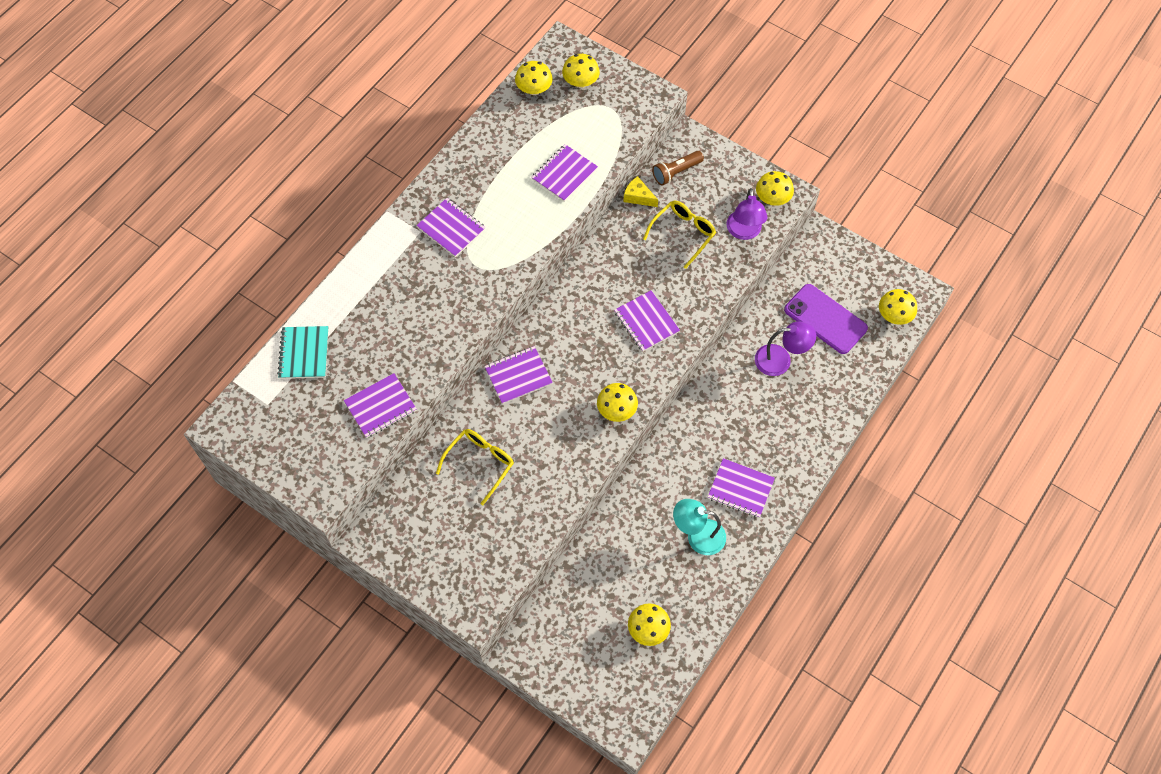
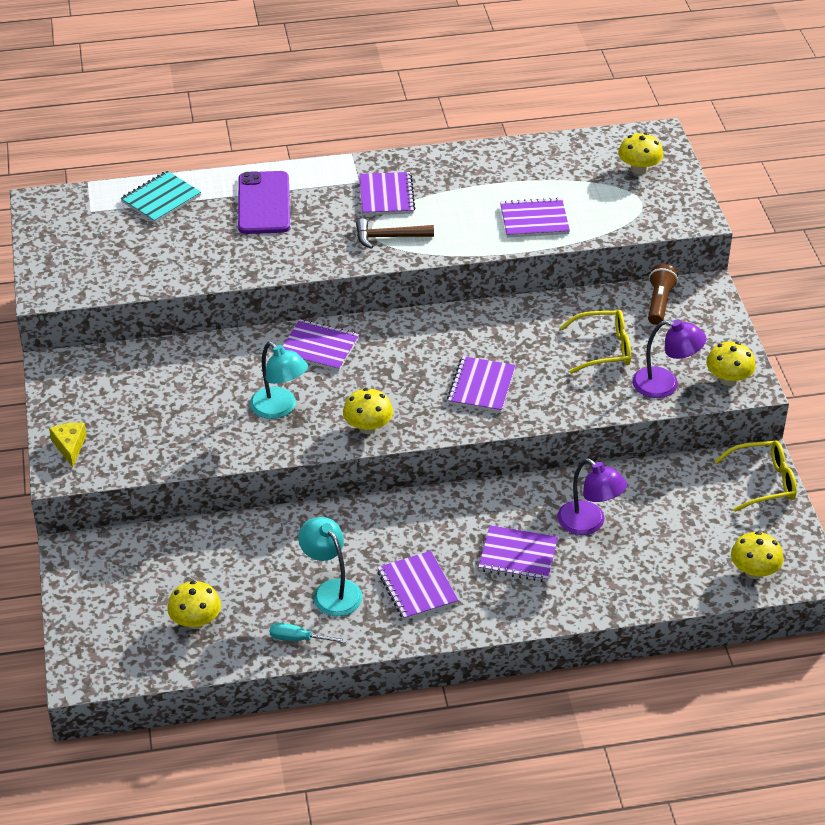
camera: 45 degrees right, 20 degrees down
(380, 406) = (168, 269): purple notebook -> purple notebook (518, 556)
(480, 463) = (206, 381): yellow glasses -> yellow glasses (764, 482)
(492, 261) = (388, 237): none -> brown hammer
(534, 89) = (589, 150): yellow mushroom -> none
(549, 443) = (279, 408): none -> turquoise lamp
(638, 197) = (599, 297): yellow cheese -> yellow cheese (70, 446)
(676, 172) = (659, 303): brown flashlight -> brown flashlight turned 90 degrees clockwise
(718, 585) = (298, 639): none -> turquoise screwdriver
(744, 232) = (665, 385): purple lamp -> purple lamp turned 120 degrees counterclockwise
(825, 319) = (677, 525): purple phone -> purple phone (263, 203)

